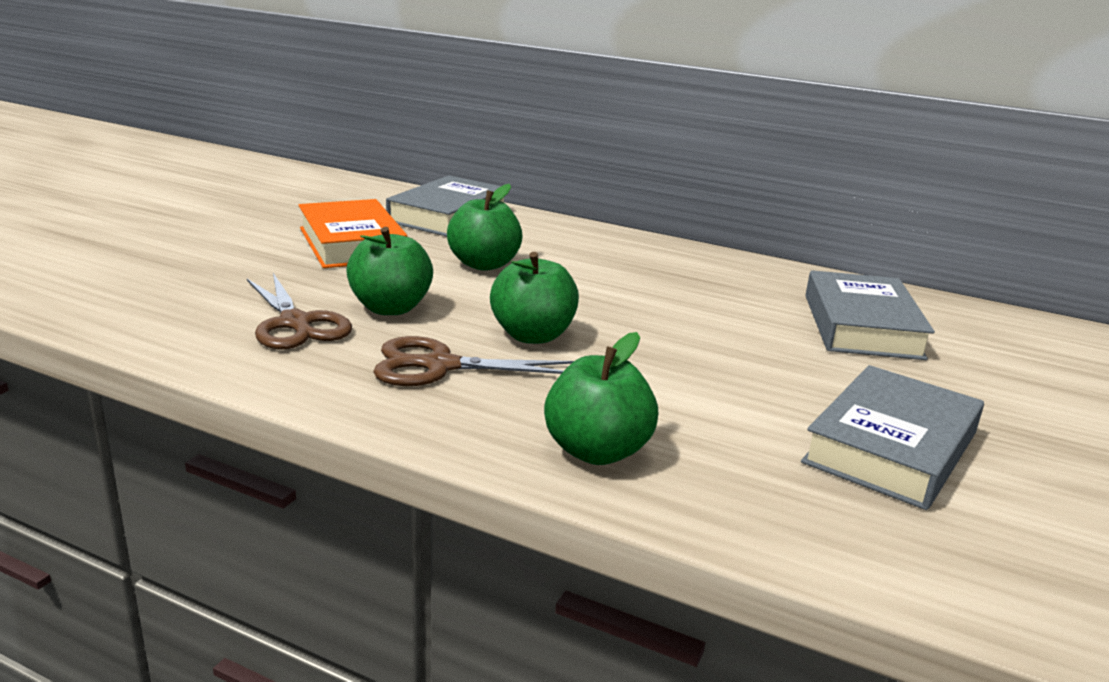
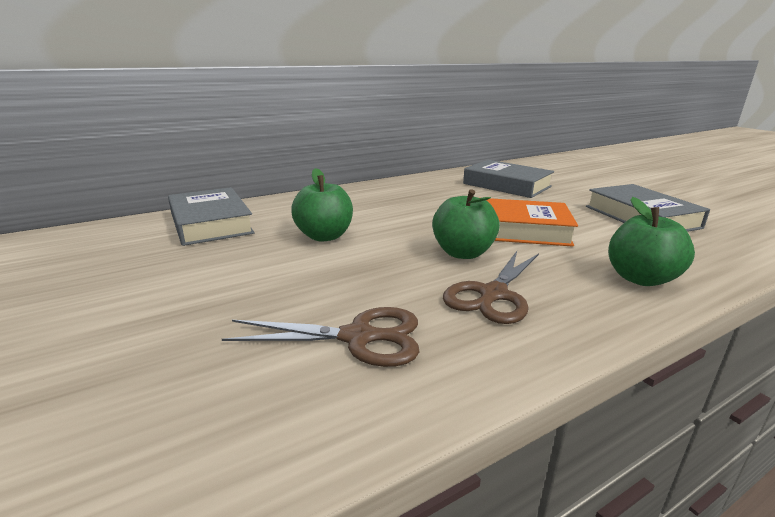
camera: 55 degrees left, 0 degrees up
(352, 244) = (207, 270): orange book -> orange book (517, 230)
(390, 308) = (368, 287): green apple -> none

